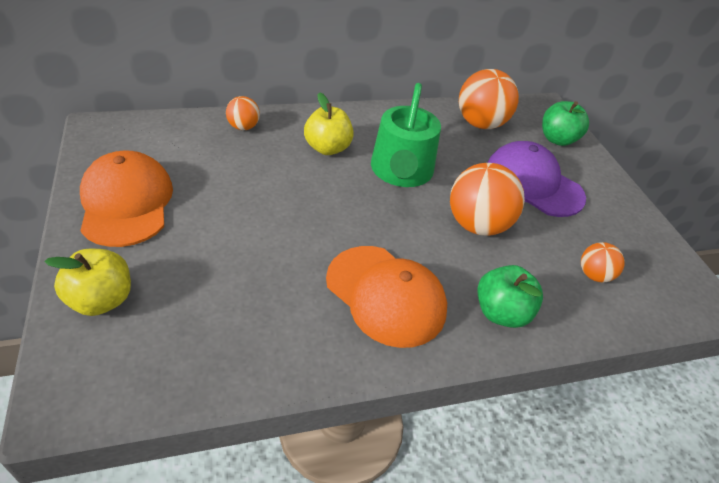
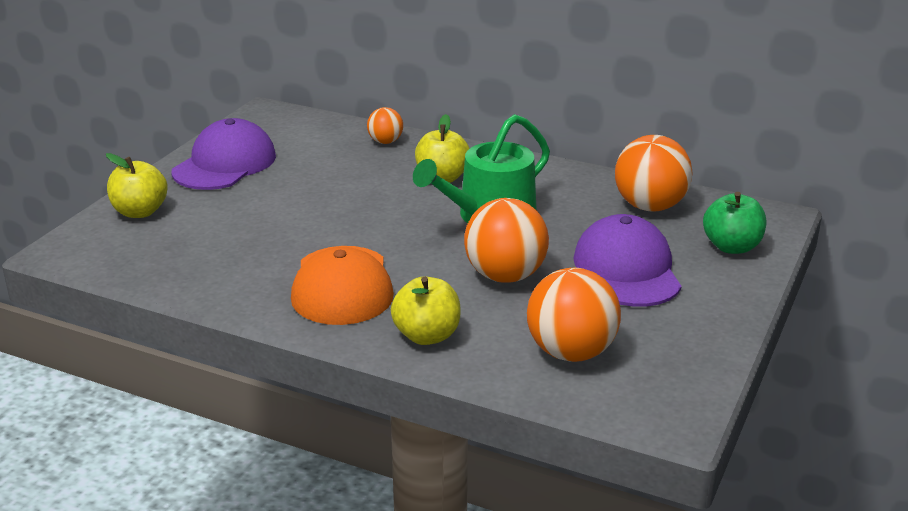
camera: 45 degrees right, 15 degrees down
(126, 202) = (225, 164): orange cap -> purple cap
(501, 312) = (427, 336): green apple -> yellow apple
(594, 275) = (571, 352): orange ball -> orange ball, size x1.88

